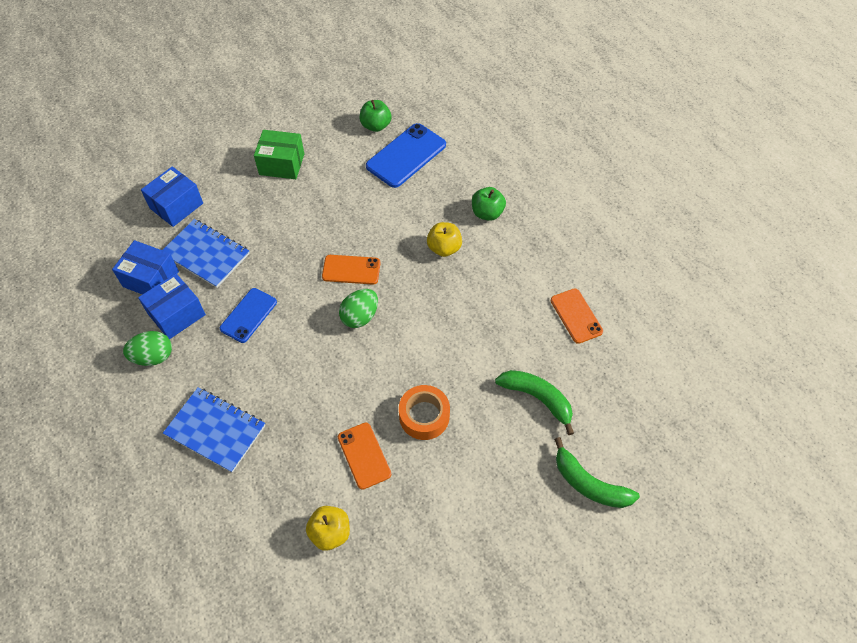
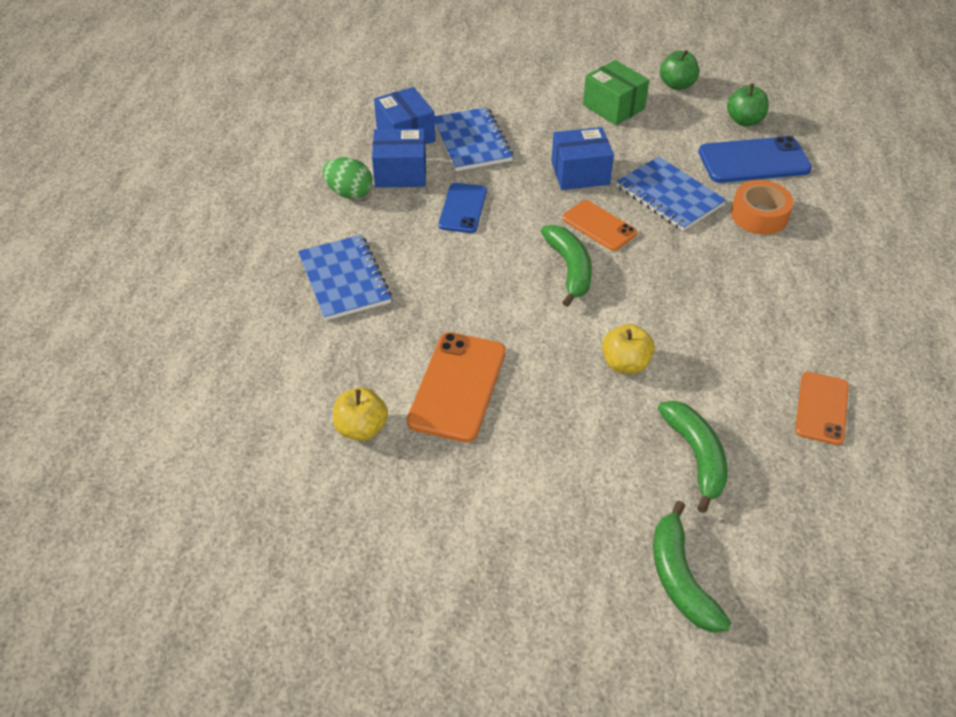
camera: 40 degrees right, 10 degrees down
(176, 206) = (482, 92): blue box -> blue box (580, 173)
(248, 315) = (463, 208): blue phone -> blue phone turned 60 degrees counterclockwise
(360, 316) = (569, 269): green egg -> green banana
(364, 455) = (457, 386): orange phone -> orange phone, size x1.55
(376, 217) = (669, 196): none -> blue notebook
(424, 416) = (552, 392): orange tape -> orange tape (759, 215)
(444, 248) = (719, 260): yellow apple -> yellow apple (625, 364)
(487, 213) = (801, 255): green apple -> green apple (677, 85)

